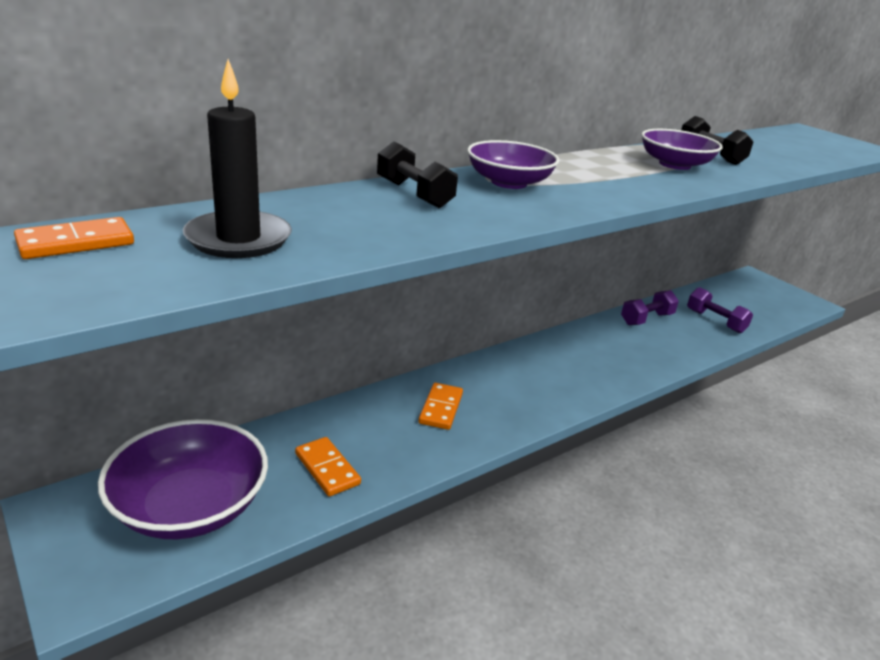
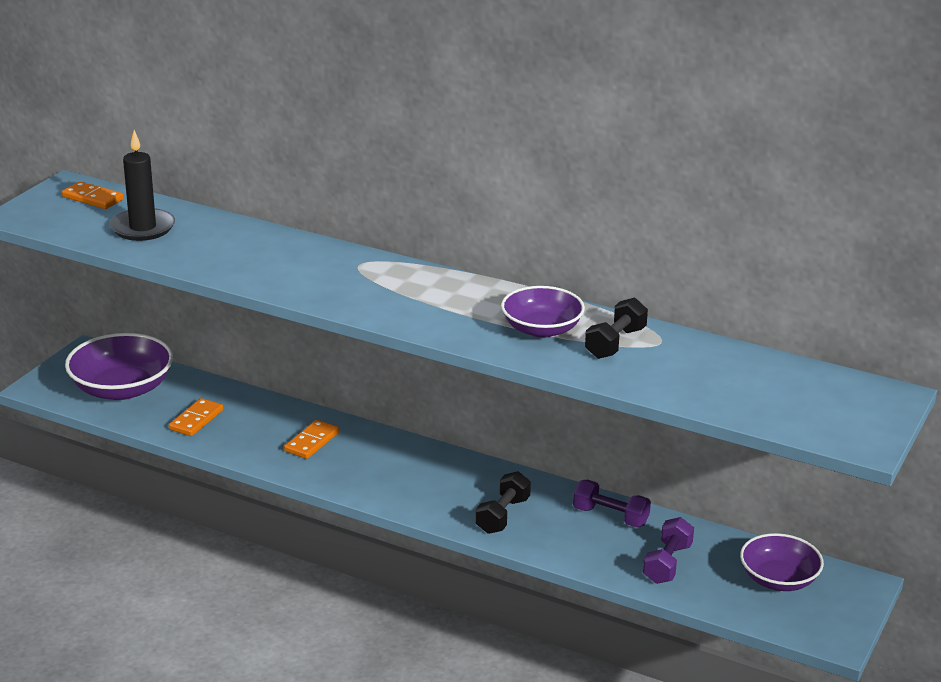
camera: 65 degrees right, 0 degrees up
(414, 194) = (285, 249): black dumbbell -> black dumbbell (502, 515)
(440, 408) = (311, 442): orange domino -> orange domino turned 45 degrees counterclockwise
(509, 182) = (363, 272): purple bowl -> purple bowl (779, 579)

